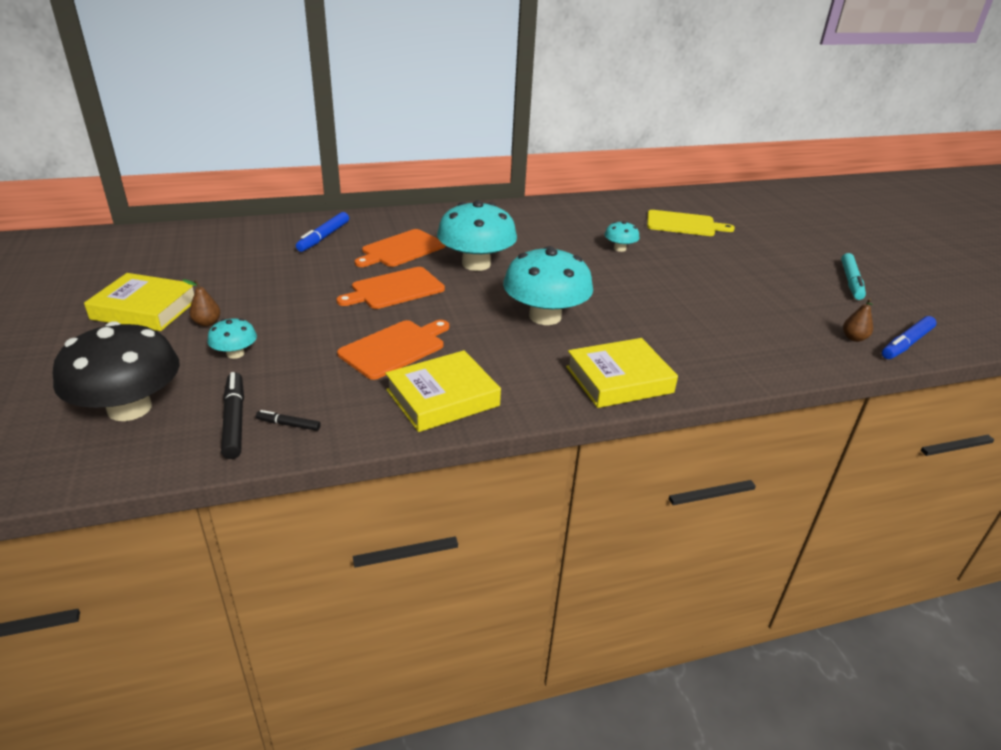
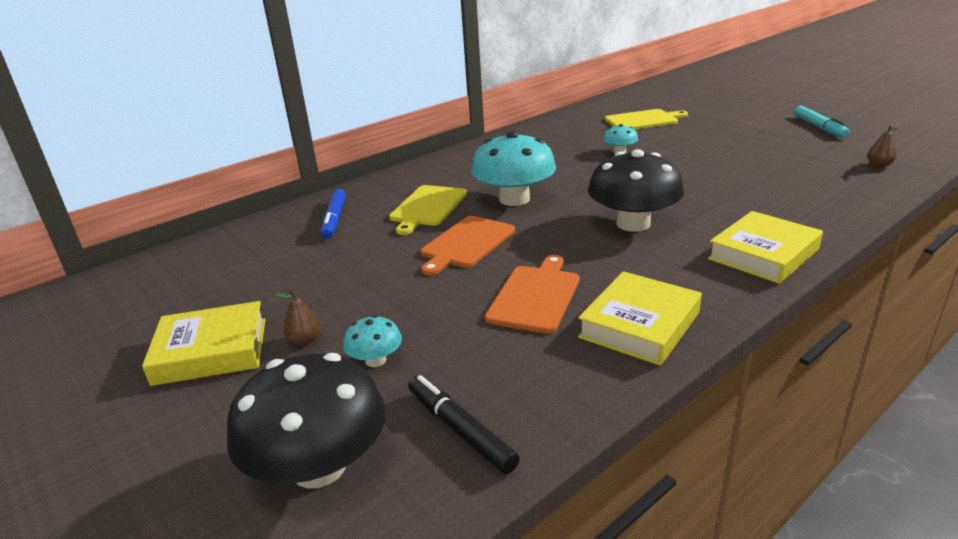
camera: 20 degrees left, 5 degrees down
(288, 424) = (524, 410): black marker -> none
(401, 249) = (427, 207): orange cutting board -> yellow cutting board
(545, 316) = (633, 223): turquoise mushroom -> black mushroom
(906, 344) = (917, 158): blue marker -> none

